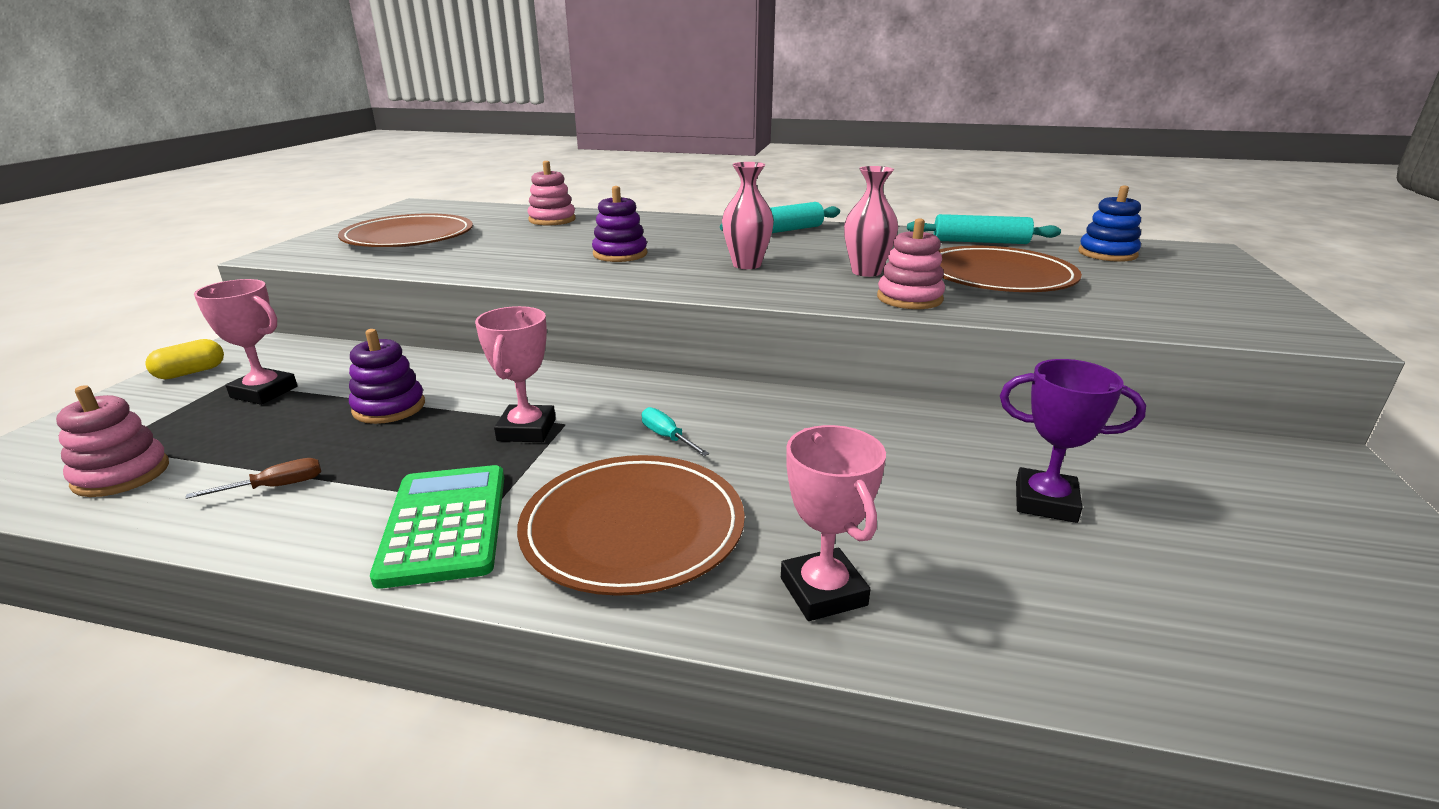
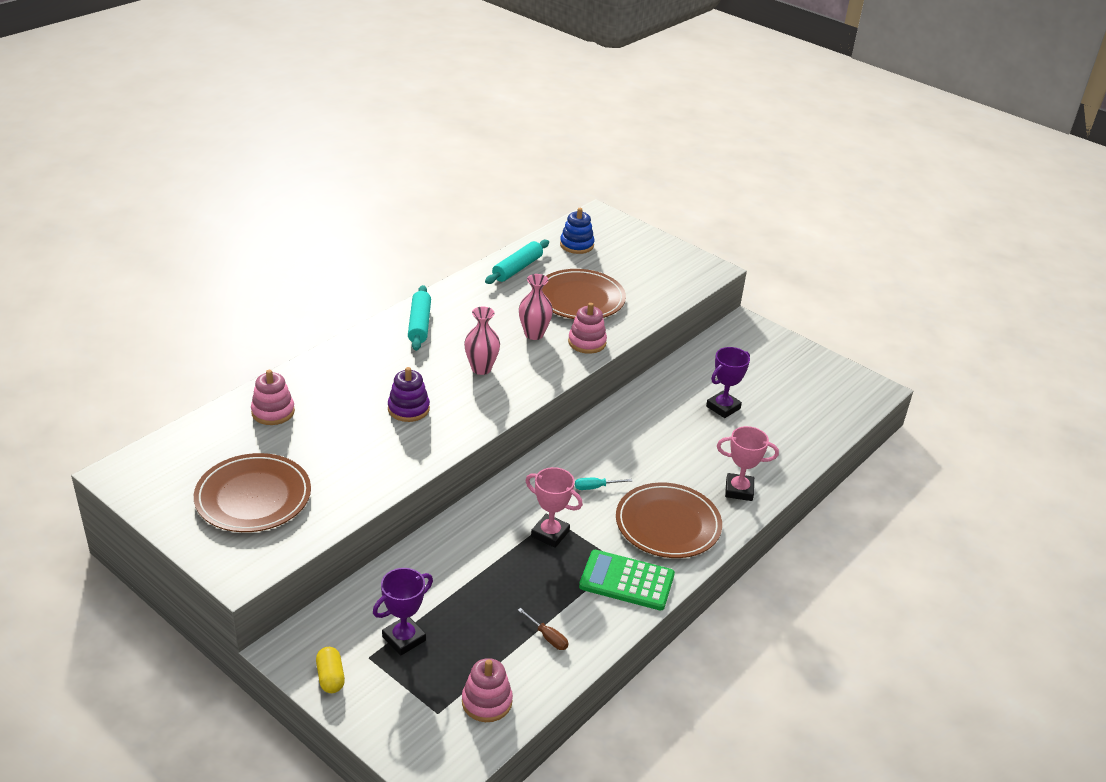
camera: 65 degrees left, 10 degrees up
(264, 392) = (404, 638): pink trophy -> purple trophy
(276, 487) = (547, 637): brown screwdriver -> brown screwdriver turned 135 degrees clockwise
(389, 407) = (476, 583): purple stacking toy -> none

